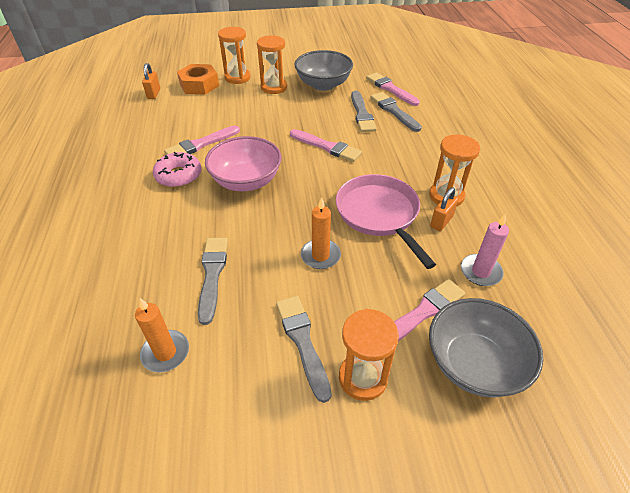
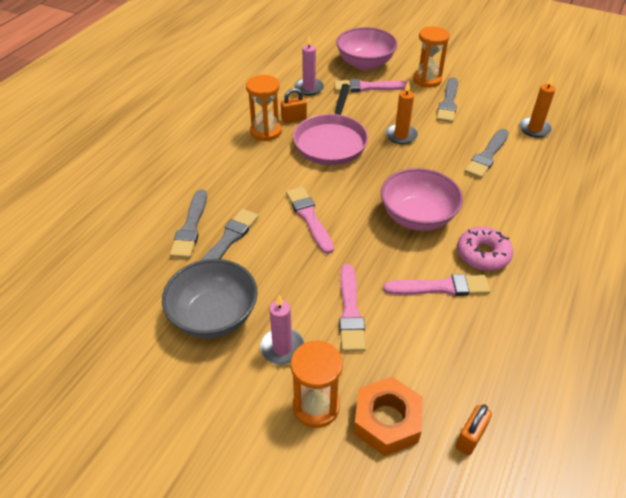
camera: 145 degrees left, 0 degrees up
(274, 87) = (282, 348): orange hourglass -> pink candle
(390, 89) = (148, 261): pink brush -> pink brush (350, 311)
(474, 363) = (365, 63): grey bowl -> pink bowl

